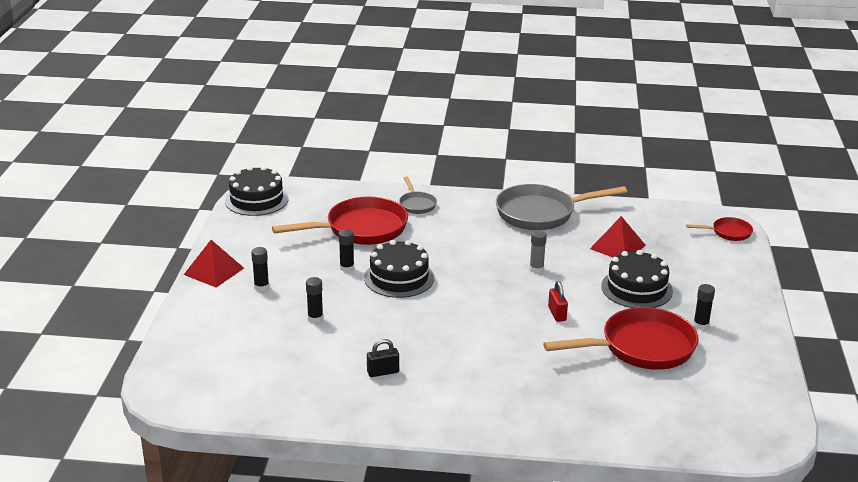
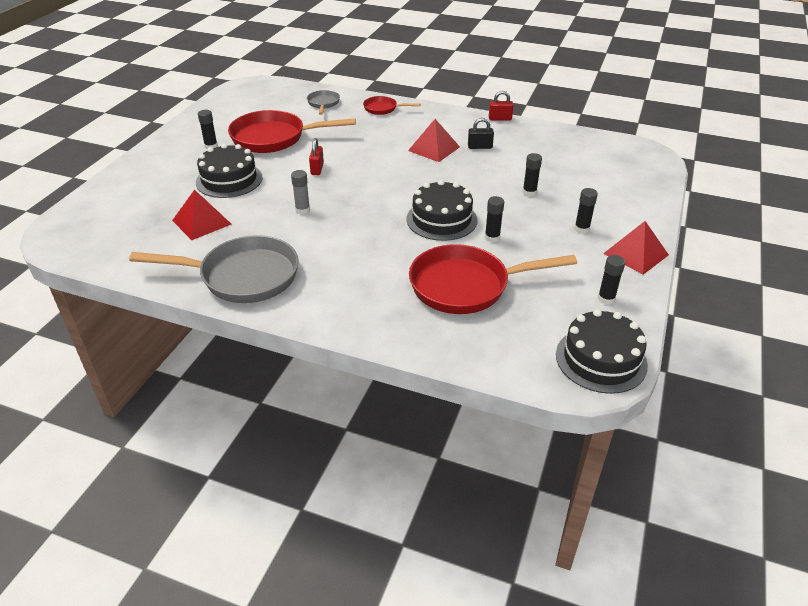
camera: 165 degrees left, 10 degrees up
(247, 234) = (606, 299): none -> black glue stick
(366, 427) = (500, 119): none -> red padlock
(417, 204) = (384, 315): grey pan -> grey pan (323, 104)
(439, 361) = (434, 148): none -> red pyramid
(728, 232) = (73, 221): red pan -> red pan (383, 109)

